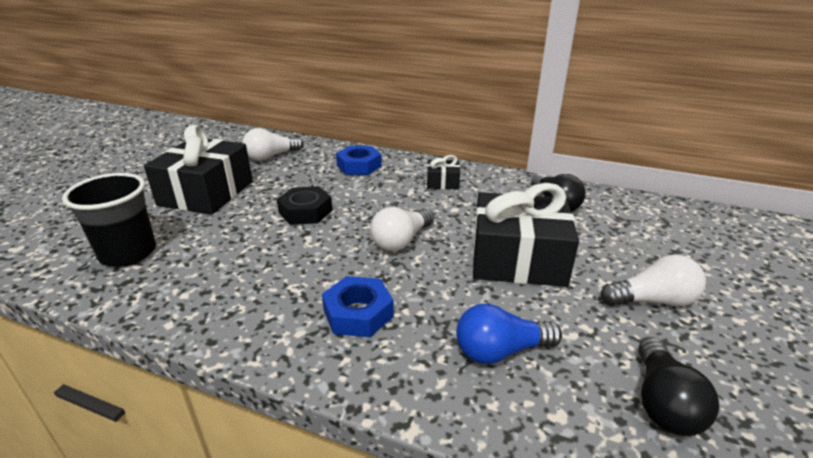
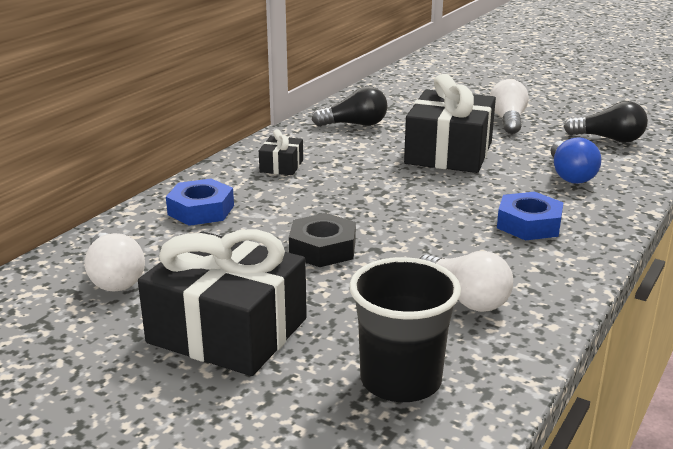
camera: 80 degrees left, 5 degrees down
(401, 241) = (407, 197): white light bulb -> white light bulb (465, 298)

